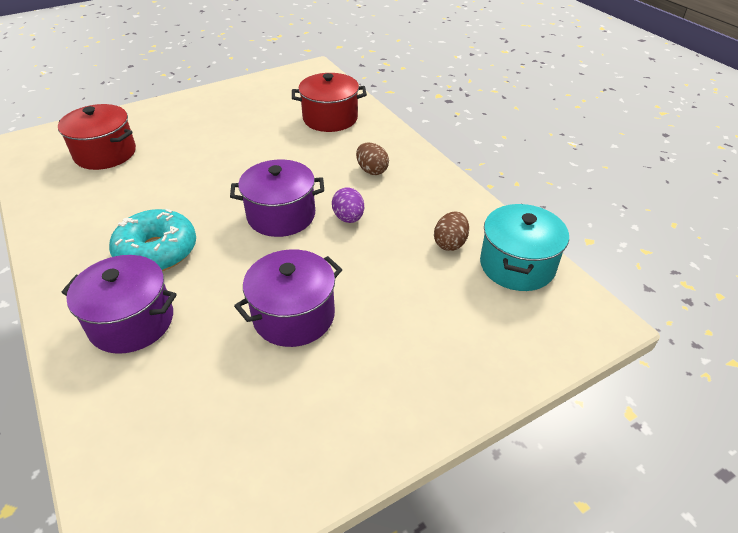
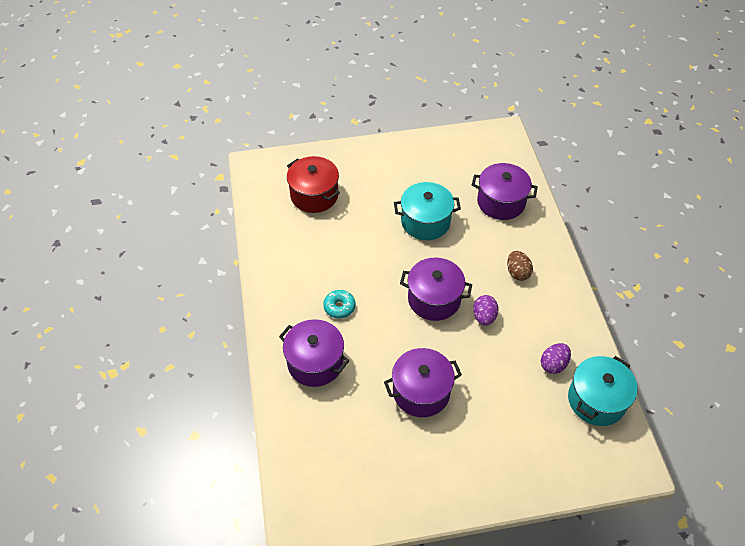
camera: 20 degrees right, 10 degrees up
(157, 251) = (339, 307): turquoise donut -> turquoise donut, size x0.54
(249, 150) = (425, 222): none -> turquoise pot
(330, 118) = (501, 202): red pot -> purple pot
(450, 243) = (553, 364): brown egg -> purple egg

